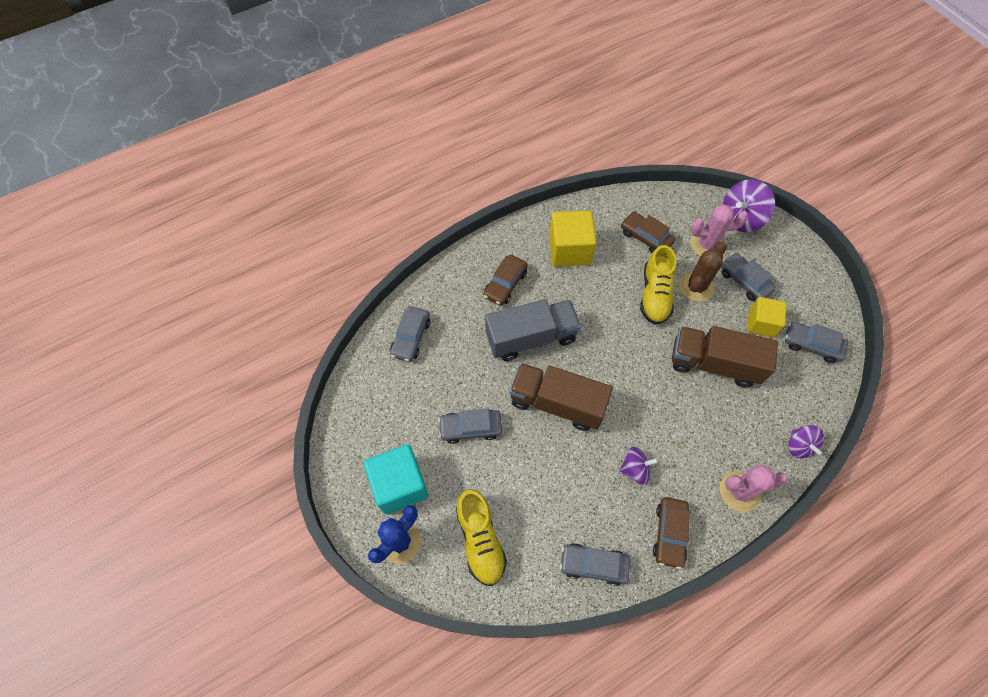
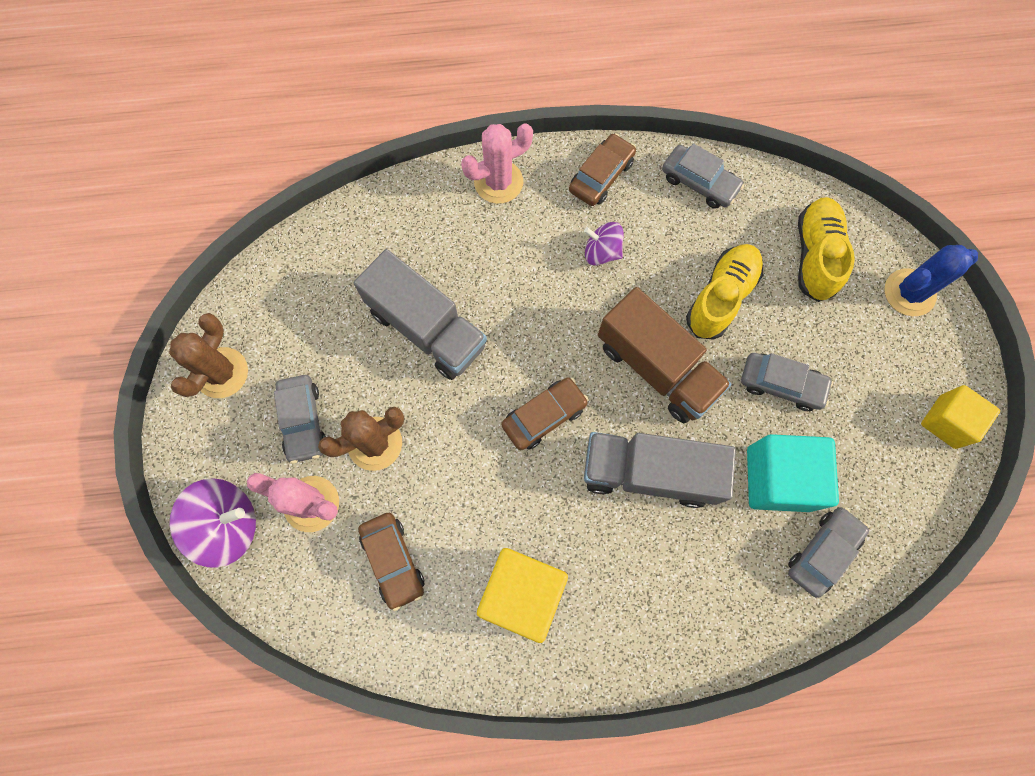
camera: 155 degrees left, 10 degrees up
(400, 485) = (893, 354): turquoise cube -> turquoise cube (778, 478)
(505, 284) = (649, 578): brown car -> brown car (544, 416)
(655, 295) = (440, 458): yellow shoe -> yellow shoe (720, 297)
(714, 364) = (427, 328): brown truck -> grey truck
(739, 491) = (498, 182): pink cactus -> pink cactus turned 45 degrees counterclockwise
(761, 323) = (328, 352): yellow cube -> yellow cube (947, 422)
(799, 446) = (397, 196): purple spinning top -> none
(809, 286) = (222, 373): none -> brown cactus
(811, 345) = (288, 296): grey car -> none

